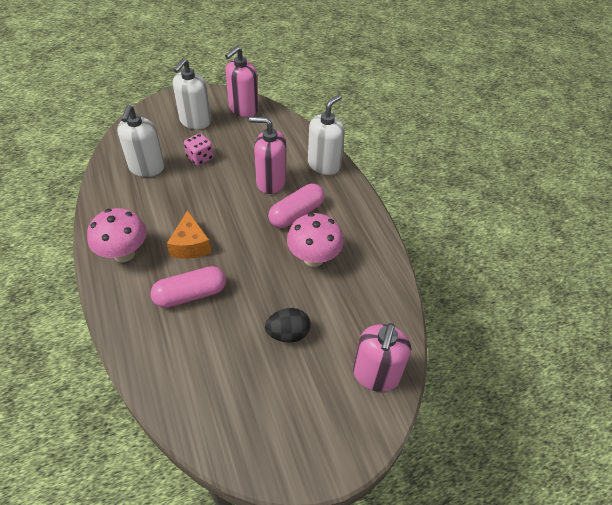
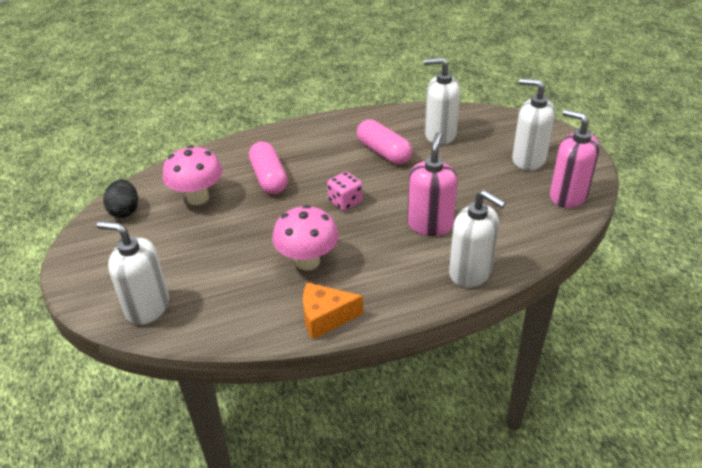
camera: 95 degrees right, 10 degrees down
(124, 253) = (321, 135): pink mushroom -> pink mushroom (198, 198)
(190, 245) = (330, 173): orange cheese -> orange cheese (325, 317)
(200, 158) = (463, 168): pink dice -> pink dice (345, 202)
(288, 334) = (211, 242): black egg -> black egg (125, 211)
(296, 214) = (377, 247): pink capsule -> pink capsule (383, 152)
(375, 375) = (147, 307): pink soap dispenser -> white soap dispenser

